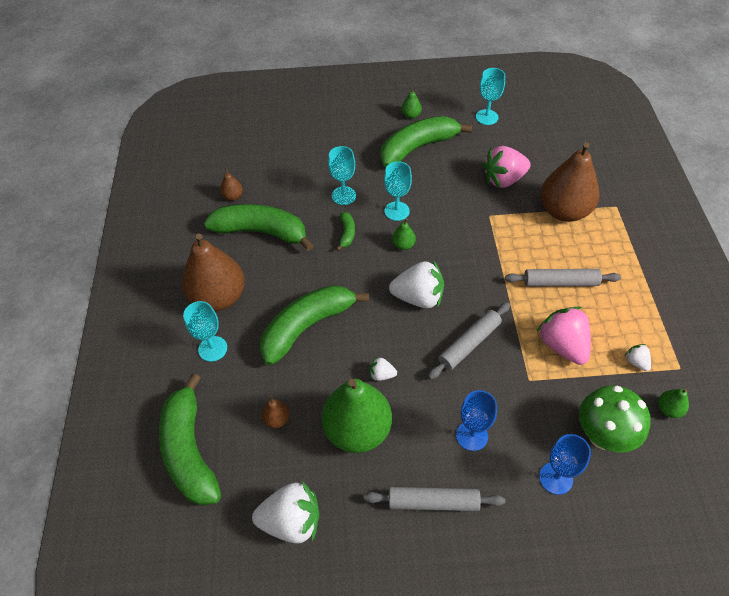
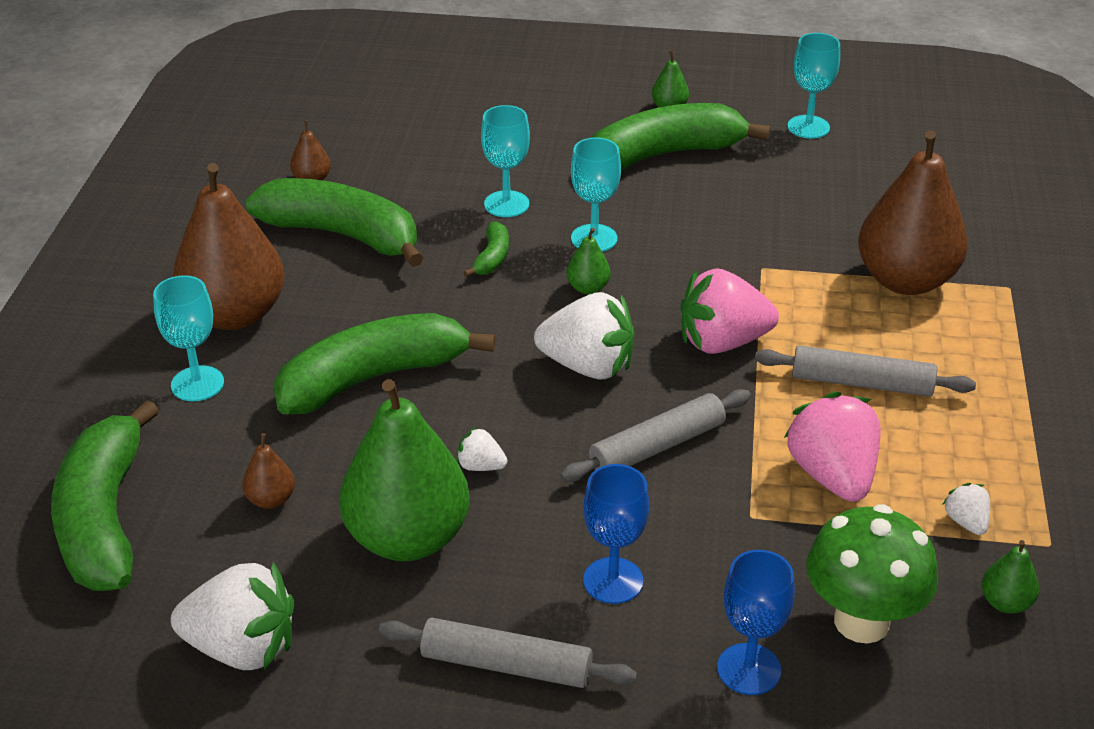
camera: 10 degrees right, 15 degrees down
(503, 180) = (807, 220): pink strawberry -> pink strawberry (722, 342)

